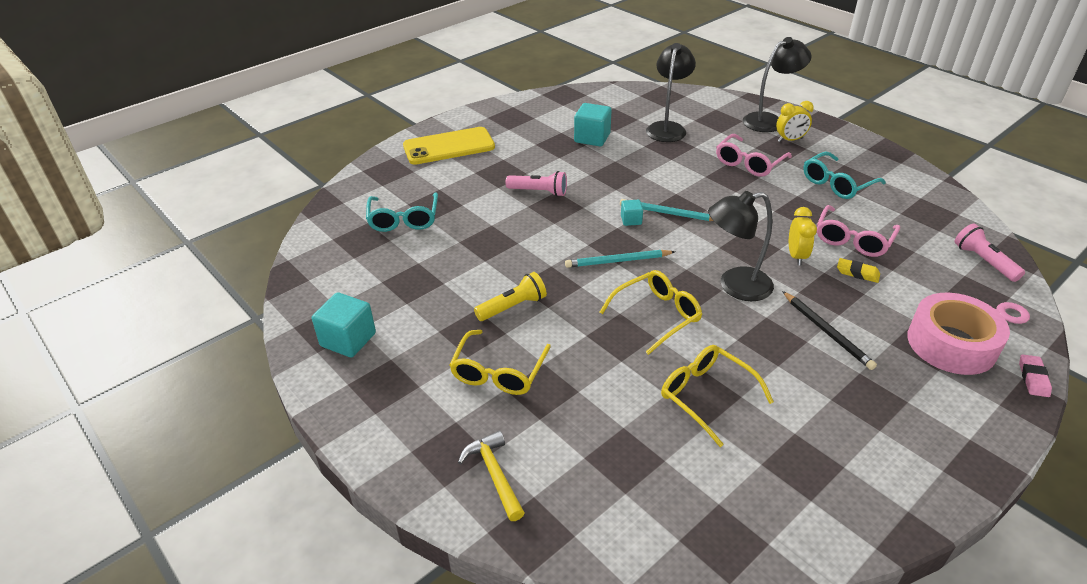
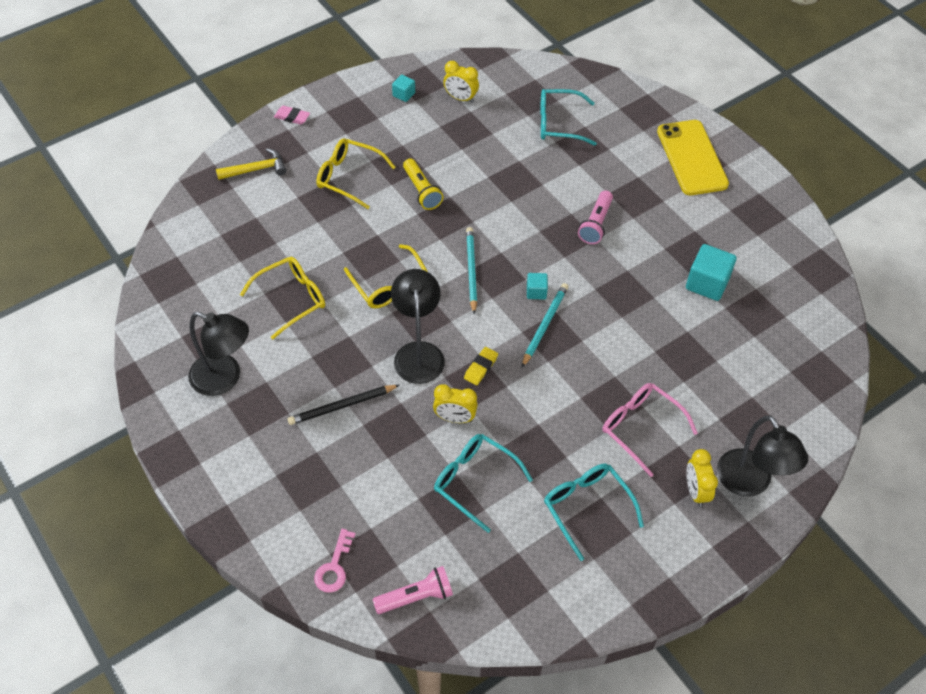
camera: 95 degrees right, 15 degrees up
(348, 340) = (404, 94): turquoise cube -> turquoise cube, size x0.54
(359, 291) = (460, 98): none -> yellow clock
(667, 128) = (730, 363): black lamp -> black lamp (224, 379)
(853, 239) = (475, 481): pink glasses -> turquoise glasses
(857, 273) = (419, 463): yellow eraser -> yellow eraser (481, 368)
(951, 344) = (304, 501): pink tape -> none
(1033, 378) = (247, 548): pink eraser -> pink eraser (292, 117)

